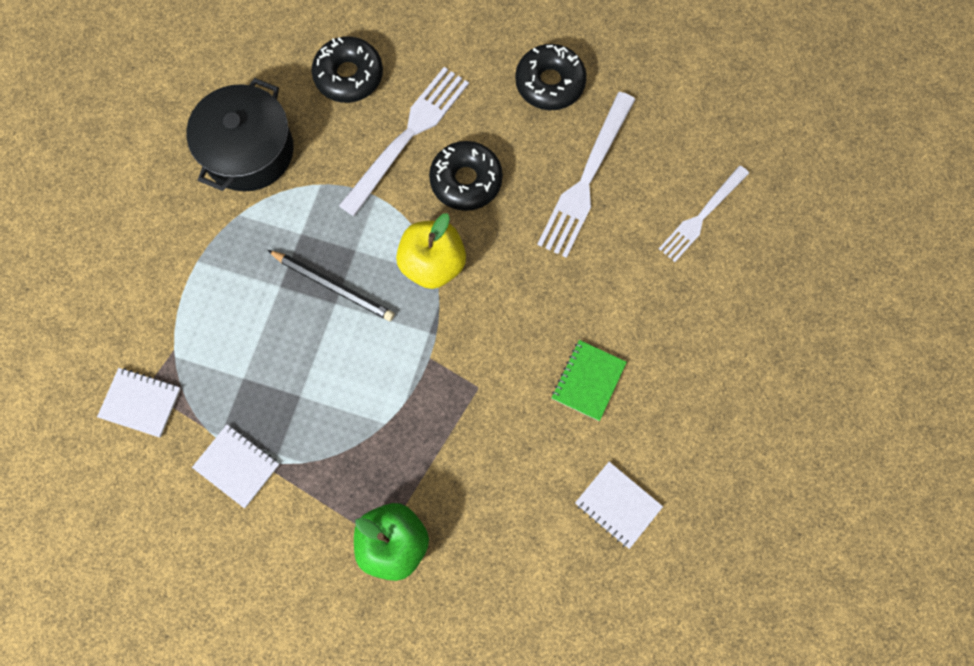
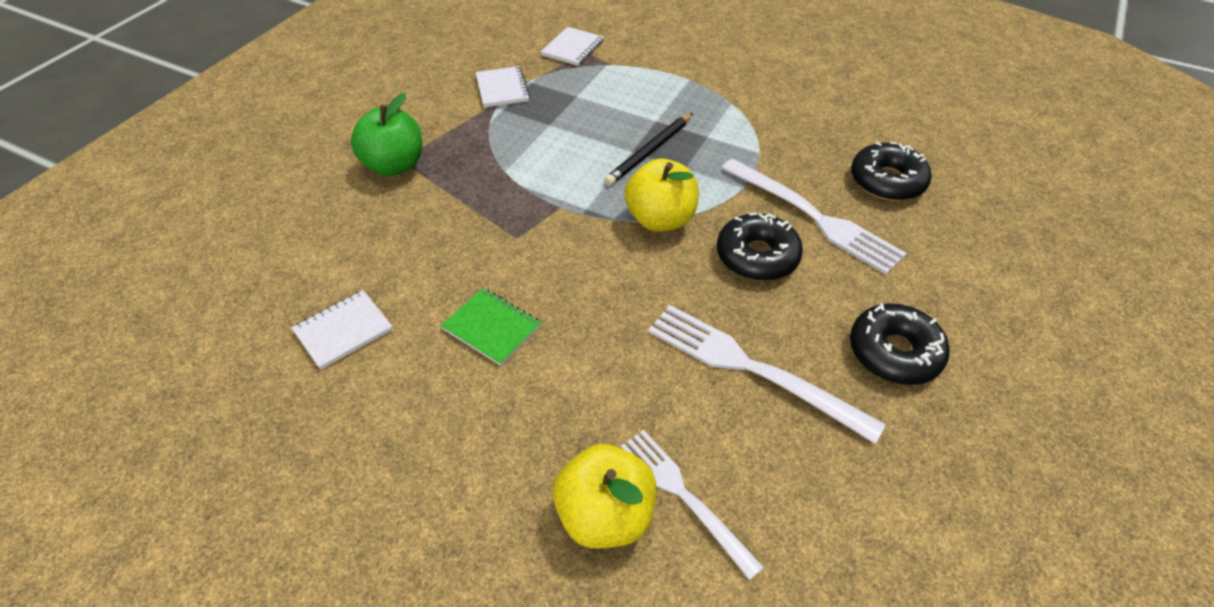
camera: 100 degrees right, 25 degrees down
(237, 466) = (502, 89): white notebook -> white notebook turned 60 degrees counterclockwise
(248, 151) = (797, 112): black pot -> none
(728, 264) = (605, 515): none -> yellow apple

